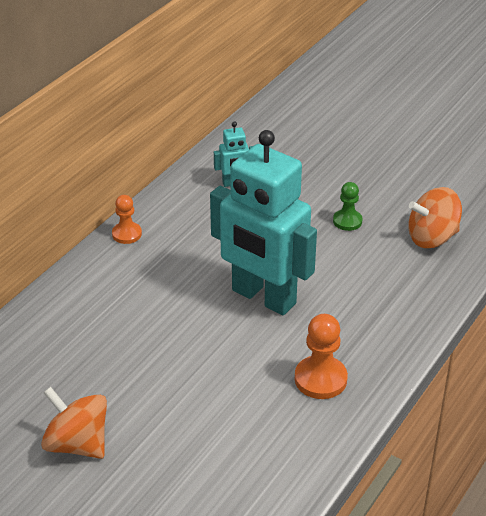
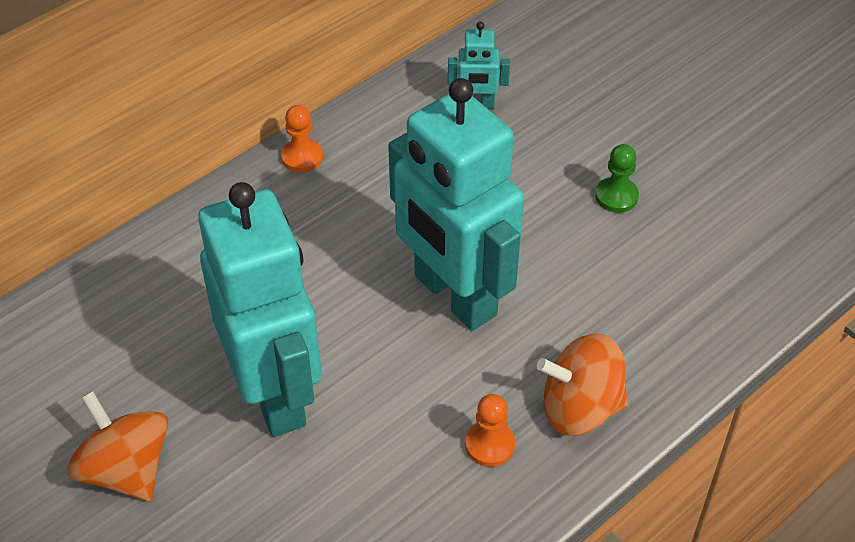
camera: 15 degrees right, 10 degrees up
(164, 378) = (275, 393): none -> turquoise robot
(320, 379) = (490, 445): orange pawn -> orange pawn, size x0.65
(432, 237) = (731, 248): orange spinning top -> orange spinning top (580, 408)

